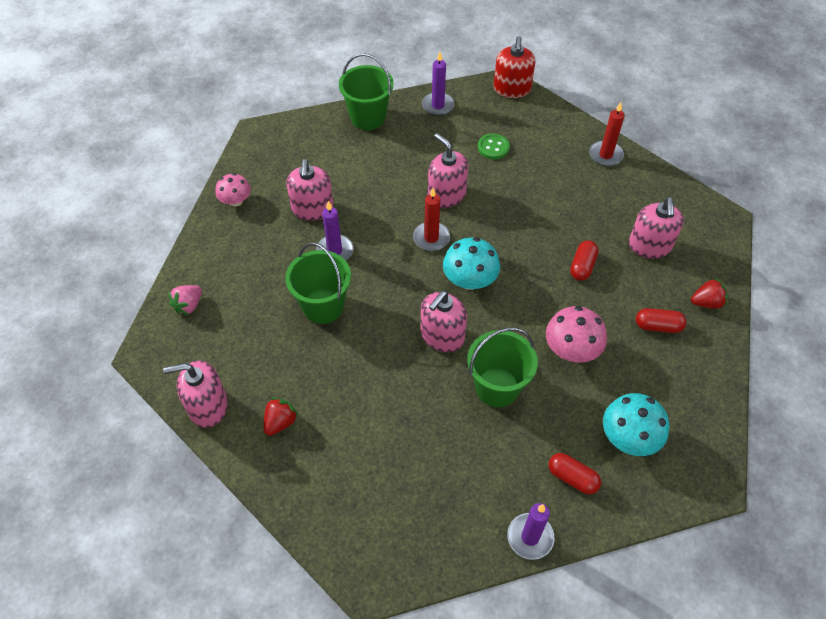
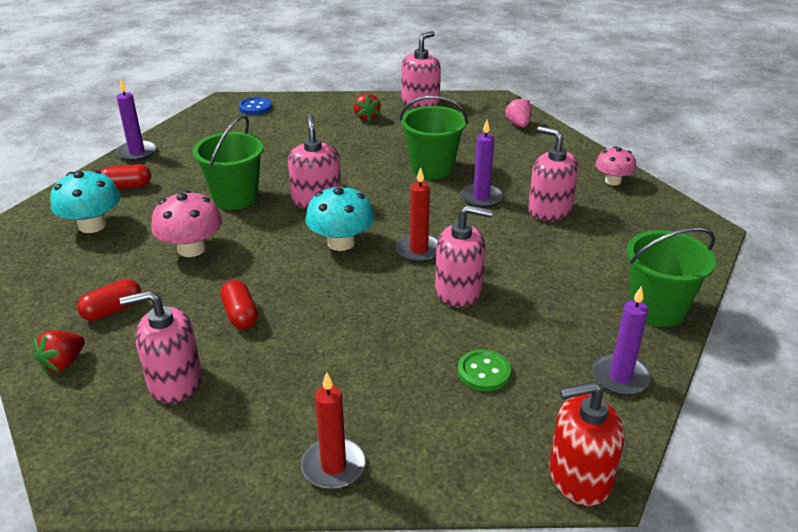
camera: 135 degrees right, 20 degrees down
(353, 537) = (255, 107): none -> blue button
(512, 89) = (579, 477): red soap dispenser -> red soap dispenser turned 60 degrees counterclockwise
(649, 246) = (175, 382): pink soap dispenser -> pink soap dispenser turned 60 degrees counterclockwise

